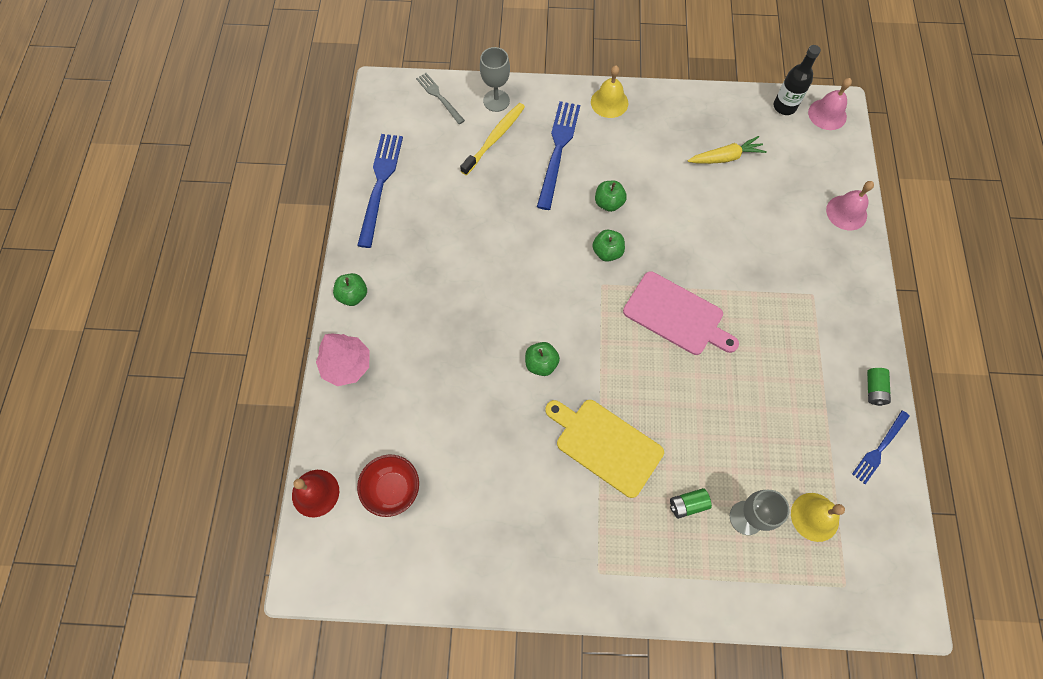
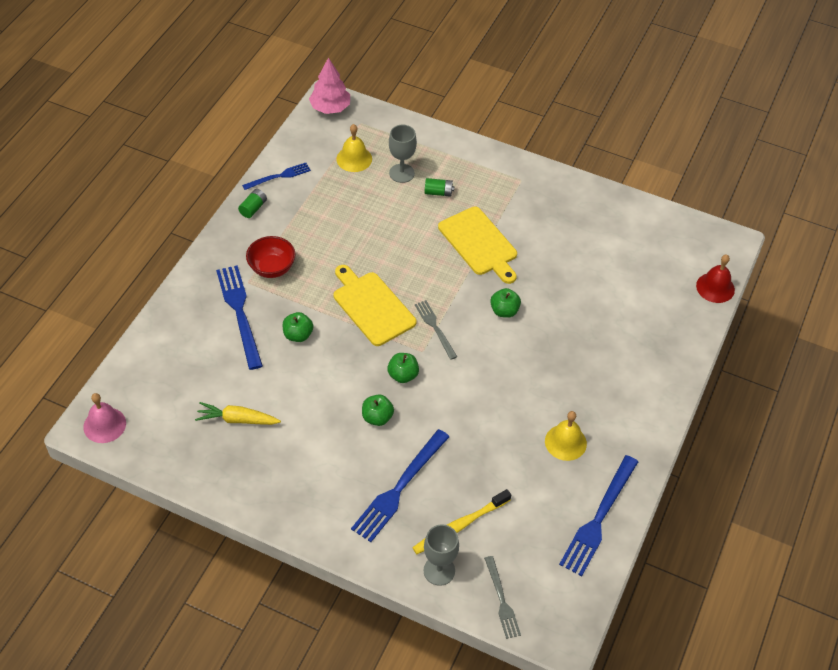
camera: 160 degrees left, 15 degrees down
(347, 365) = (671, 365): pink tree -> pink tree (330, 108)
(353, 295) = (652, 420): green apple -> green apple (298, 335)
(392, 489) = (654, 270): red bowl -> red bowl (272, 268)
(602, 315) = (435, 328): none -> grey fork
(609, 102) = (317, 522): yellow bell -> yellow bell (565, 442)
(676, 315) = (372, 306): pink cutting board -> yellow cutting board
(784, 107) = (140, 448): black bottle -> none
(795, 257) = (240, 313): none -> blue fork
(846, 212) = (166, 332): pink bell -> none

